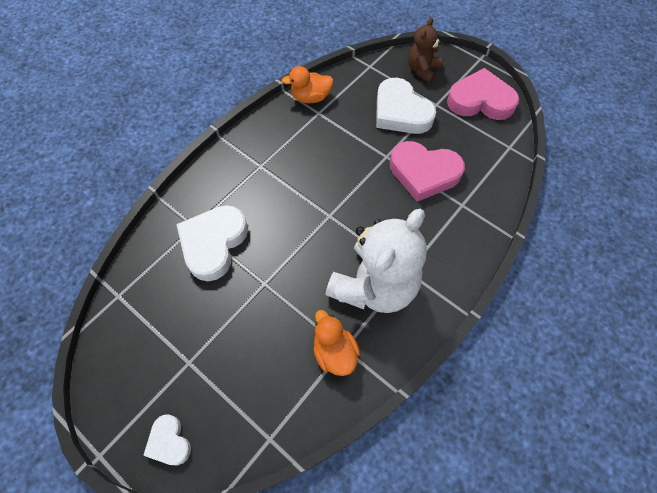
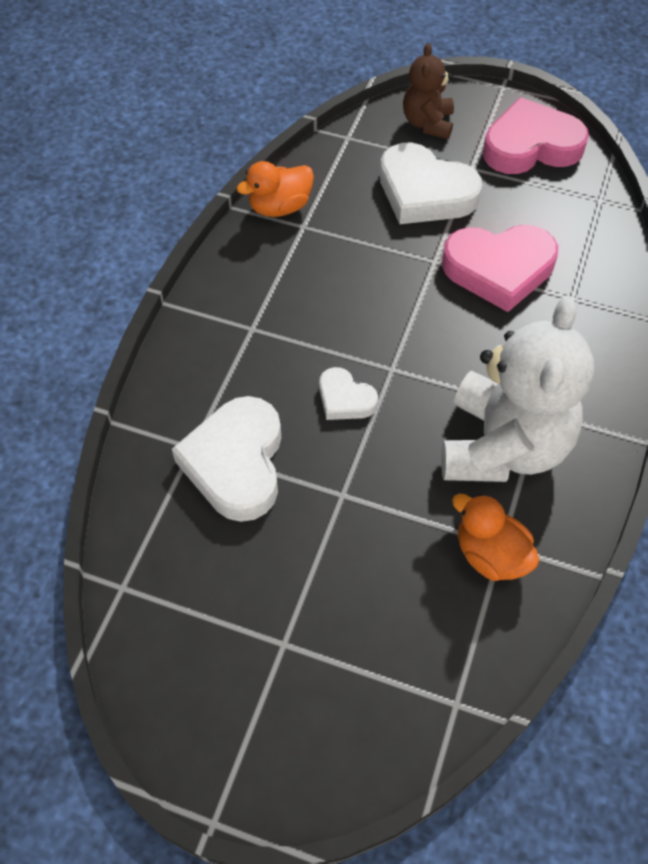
camera: 20 degrees left, 5 degrees down
(169, 442) = (311, 763): white heart -> white heart (345, 399)

